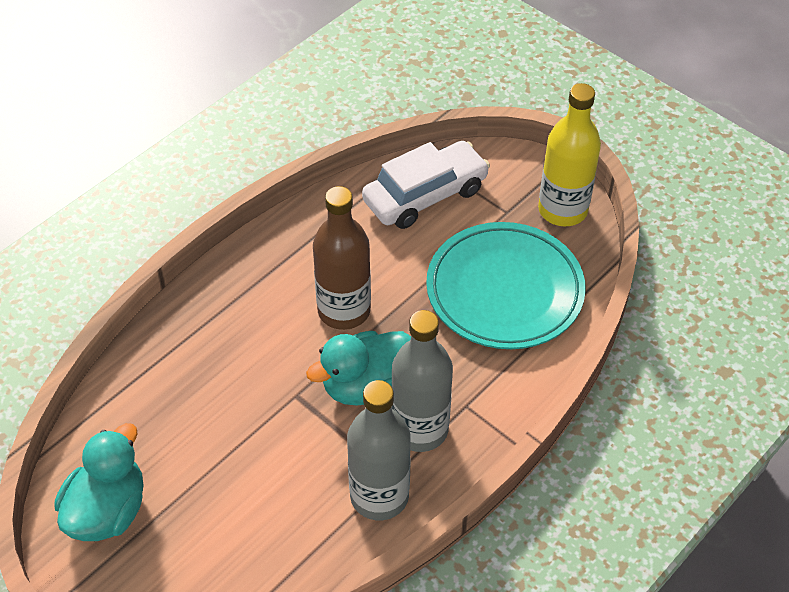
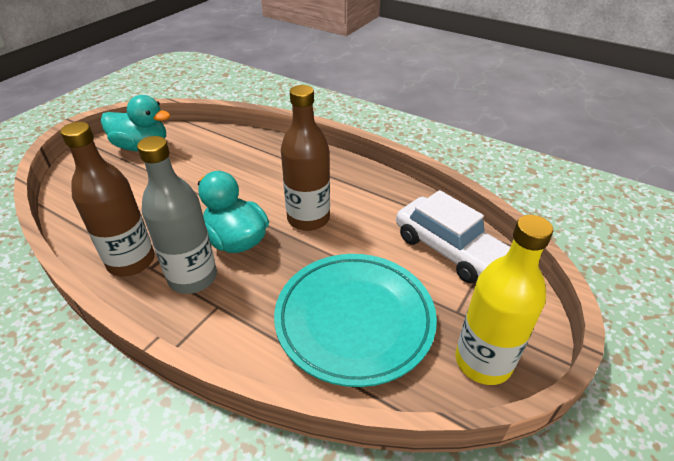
camera: 80 degrees right, 10 degrees down
(379, 496) = (131, 261): grey bottle -> brown bottle

